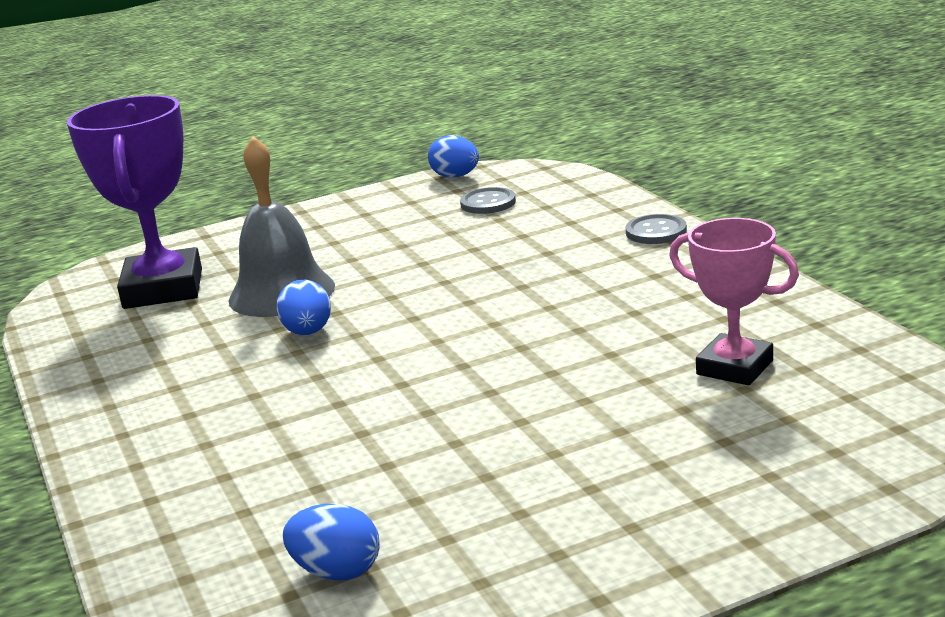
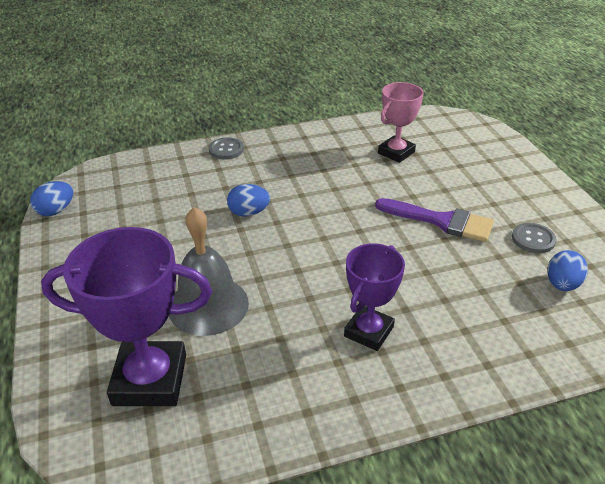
camera: 85 degrees left, 15 degrees up
(226, 400) = (368, 331): none -> purple trophy
(308, 332) = (284, 292): blue egg -> blue egg (249, 213)
(488, 203) = (123, 201): grey button -> grey button (533, 239)
(509, 434) = (441, 221): none -> purple brush

